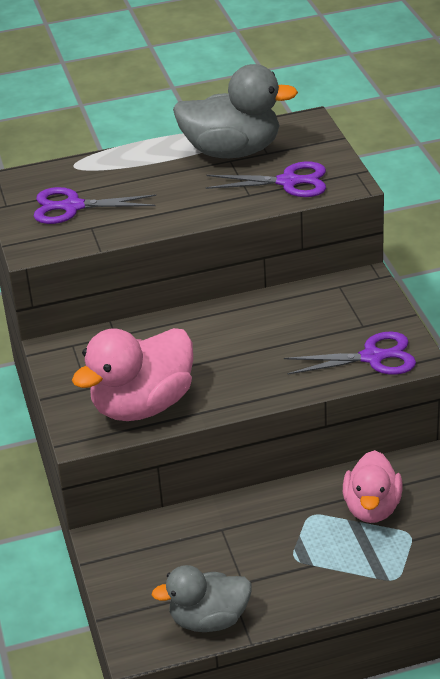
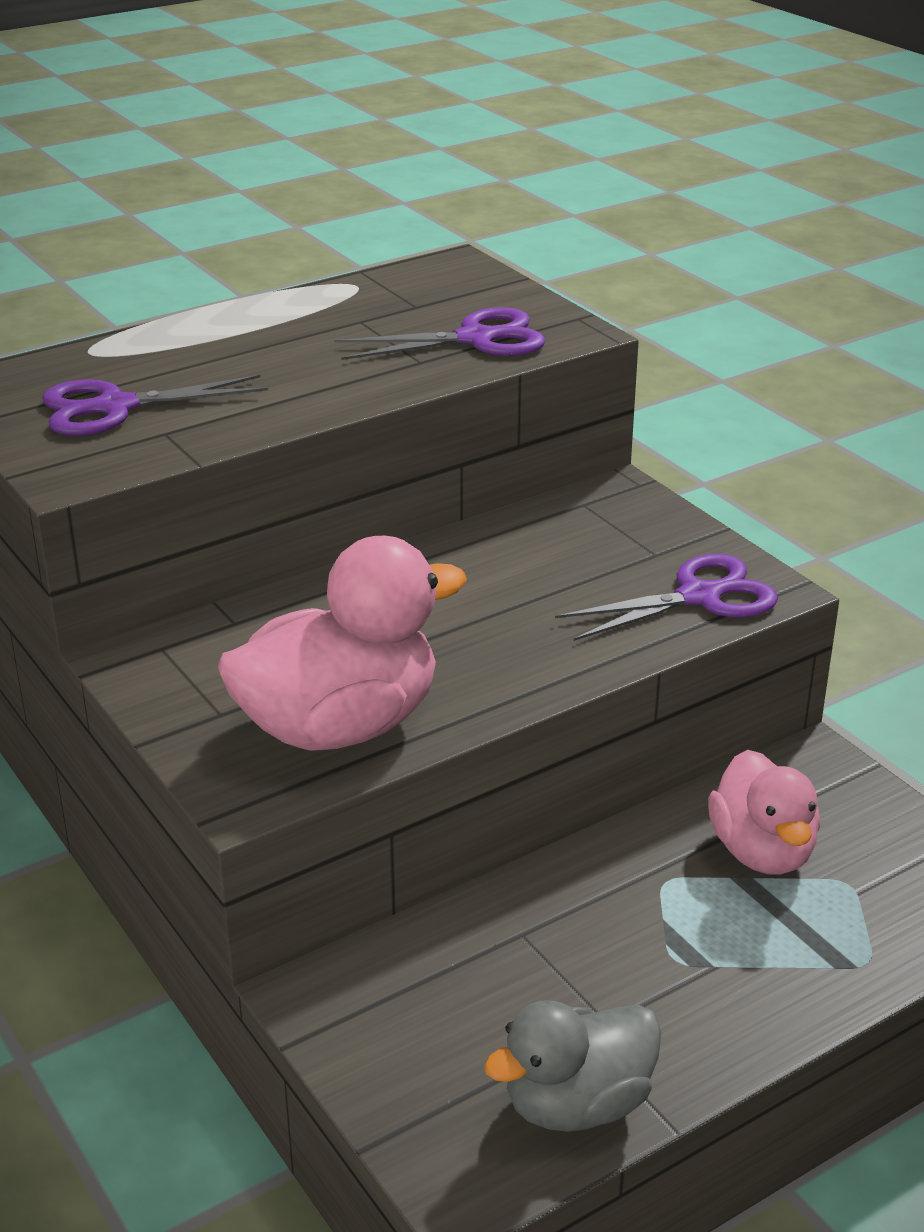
camera: 20 degrees left, 5 degrees down
(143, 405) = (339, 727): pink duck -> pink duck turned 150 degrees counterclockwise
(232, 151) = (357, 309): grey duck -> none

